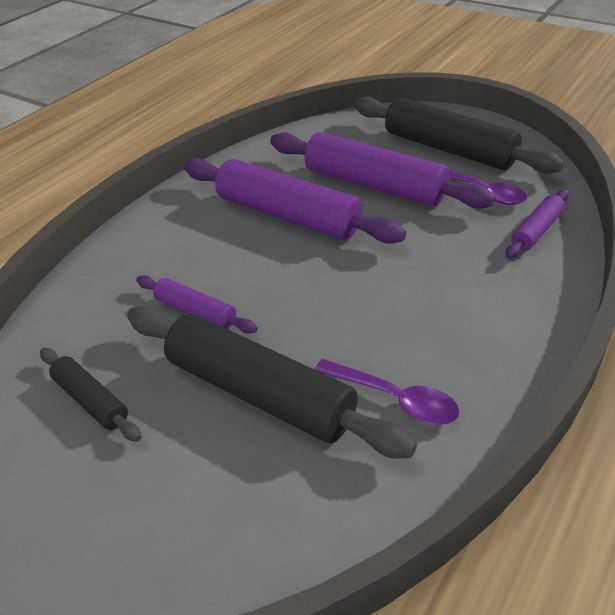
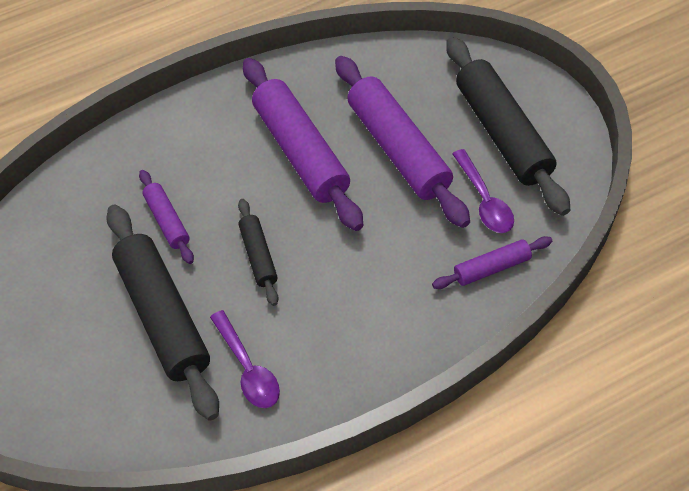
camera: 30 degrees right, 15 degrees up
(91, 400) = (56, 266): black rolling pin -> black rolling pin (258, 256)

